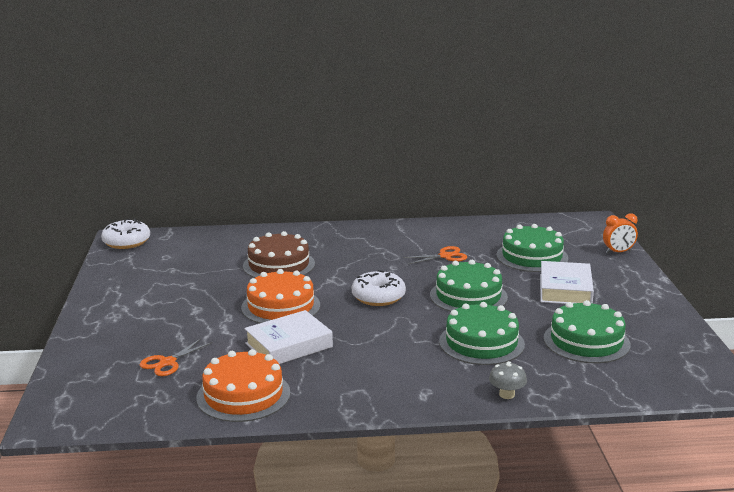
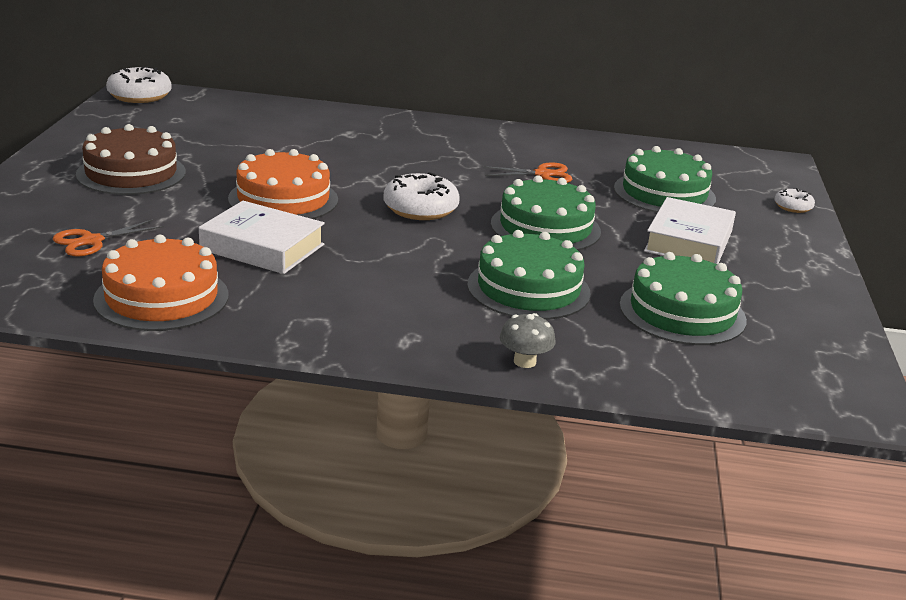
camera: 10 degrees right, 5 degrees up
(279, 265) = (313, 150): brown cake -> brown cake (131, 173)
(289, 345) = (262, 247): white book -> white book turned 45 degrees clockwise
(618, 252) = (793, 207): orange clock -> white donut

